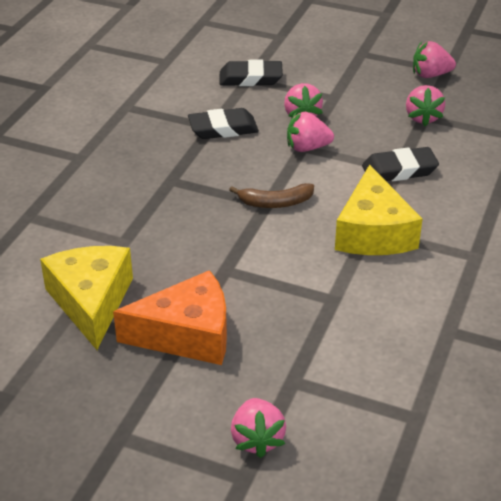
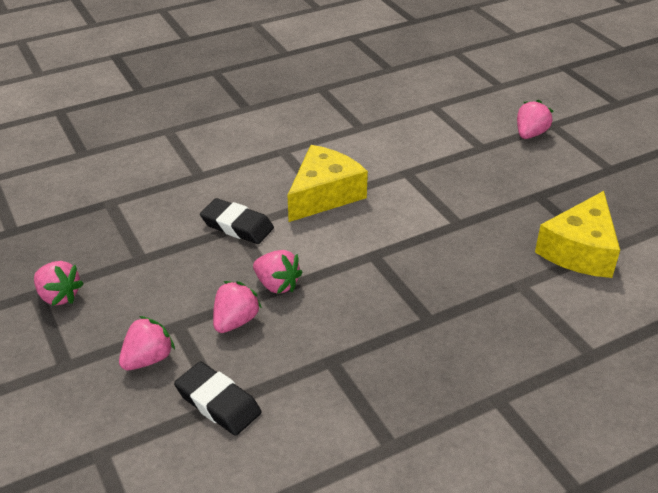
camera: 140 degrees left, 0 degrees up
(187, 334) = (525, 198): orange cheese -> none
(223, 128) = (323, 350): black eraser -> none
(275, 203) = (365, 251): brown banana -> none
(422, 117) = (144, 258): pink strawberry -> pink strawberry (148, 359)

